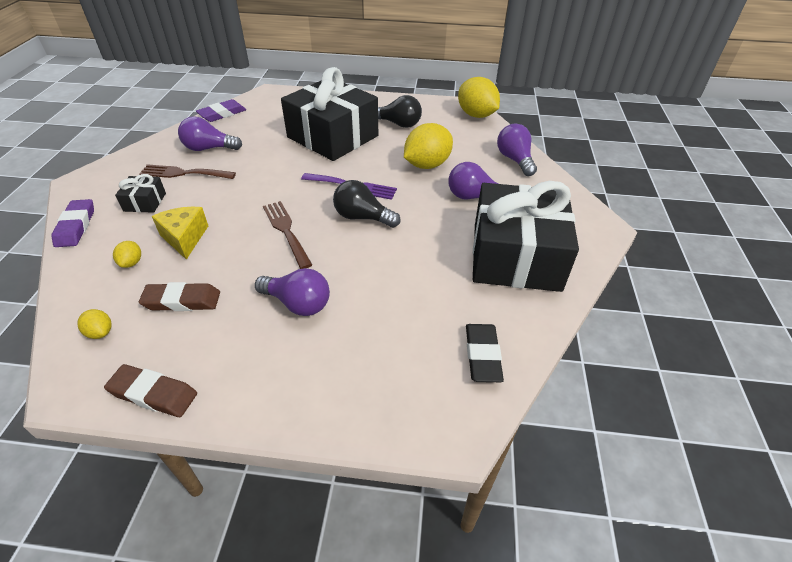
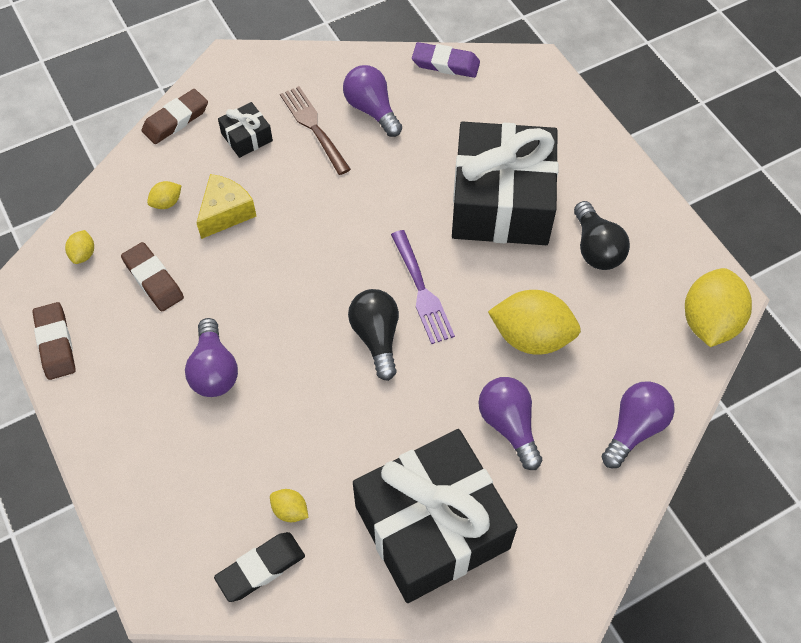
camera: 55 degrees right, 15 degrees up
(76, 226) = (176, 120): purple eraser -> brown eraser
(286, 231) = (300, 286): brown fork -> none
(449, 316) = (290, 510): none -> yellow lemon

